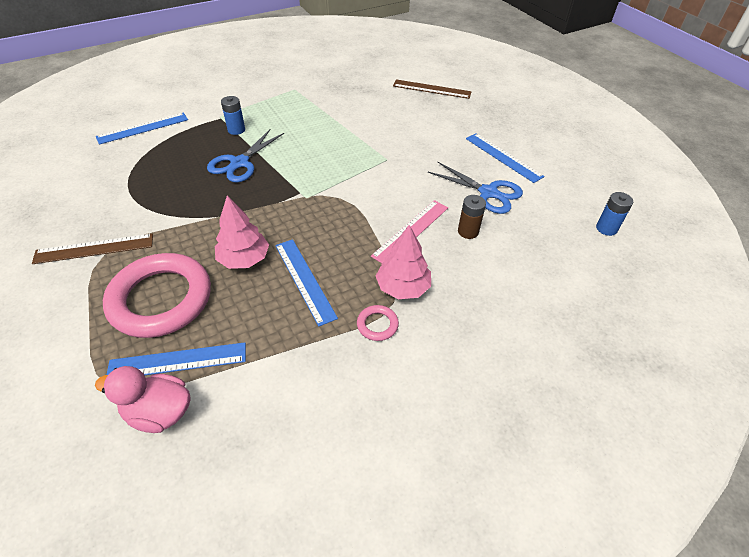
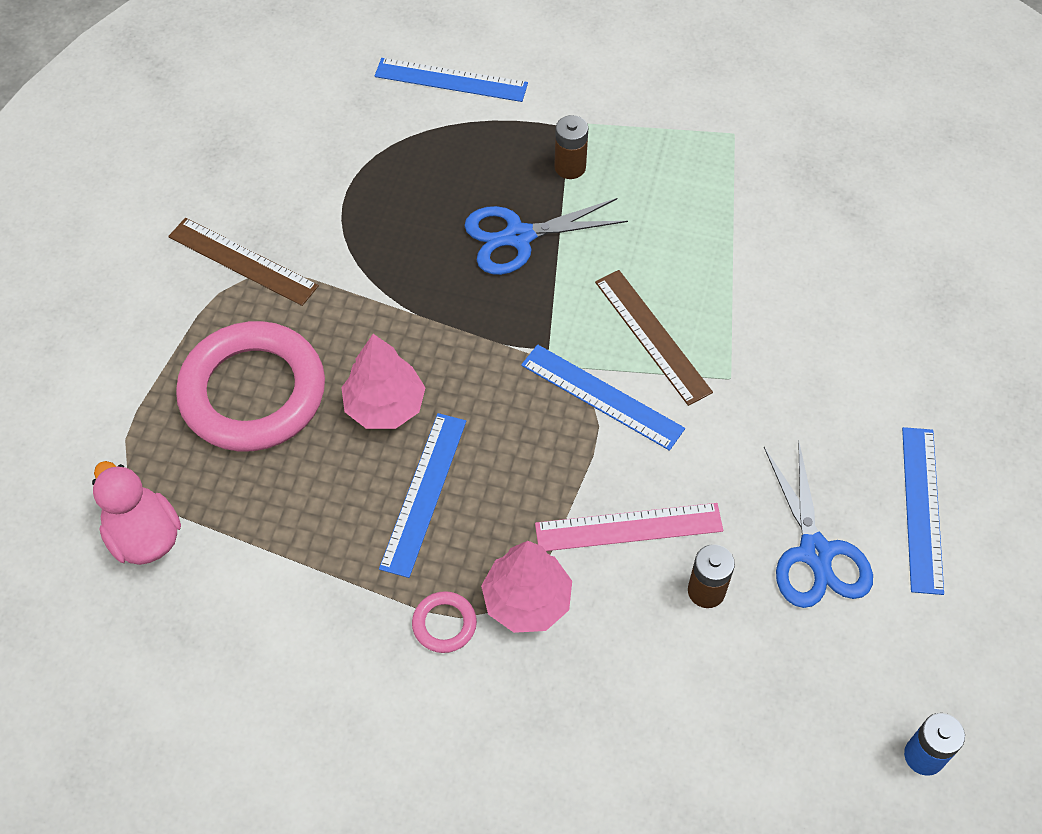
camera: 45 degrees right, 10 degrees up
(178, 361) = (206, 489): blue ruler -> blue ruler (602, 396)
(236, 130) = (570, 167): blue battery -> brown battery
(432, 89) = (969, 282): brown ruler -> brown ruler (652, 336)

